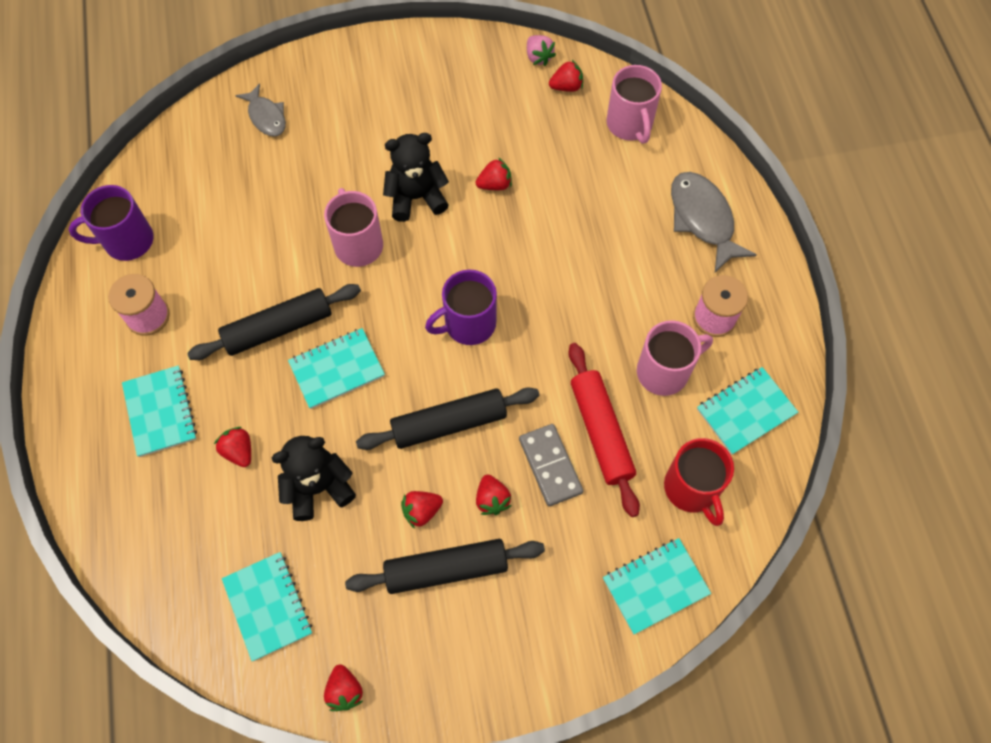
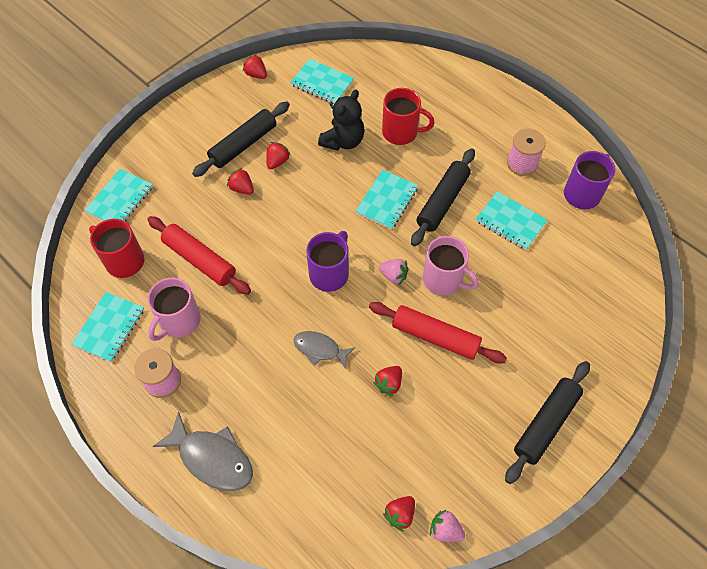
camera: 145 degrees right, 5 degrees down
(160, 412) = (461, 125): turquoise notebook -> turquoise notebook (510, 222)
(239, 451) = (401, 132): red strawberry -> red mug
(266, 117) = (594, 329): grey fish -> grey fish (320, 349)
(404, 279) = (393, 276): none -> pink strawberry
(416, 197) = (435, 337): black teddy bear -> red rolling pin
(449, 423) = (296, 211): black rolling pin -> black rolling pin (546, 424)
(550, 466) = (219, 224): grey domino -> none
(630, 125) = (322, 511): pink mug -> none

